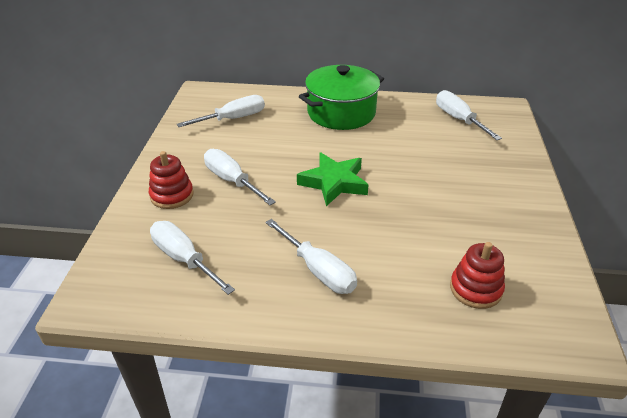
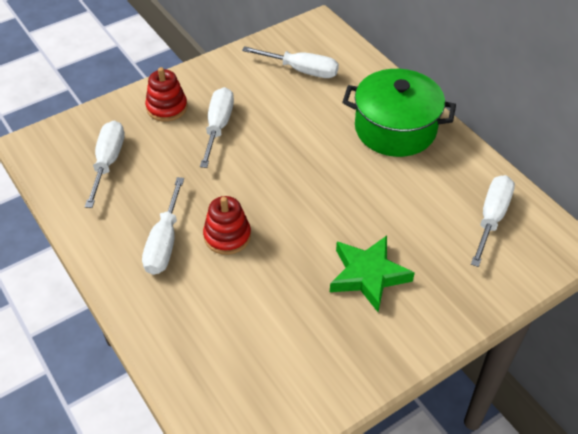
camera: 50 degrees right, 10 degrees up
(334, 182) = (282, 187): green star -> green star (368, 275)
(475, 289) = (234, 353): red stacking toy -> red stacking toy (227, 236)

